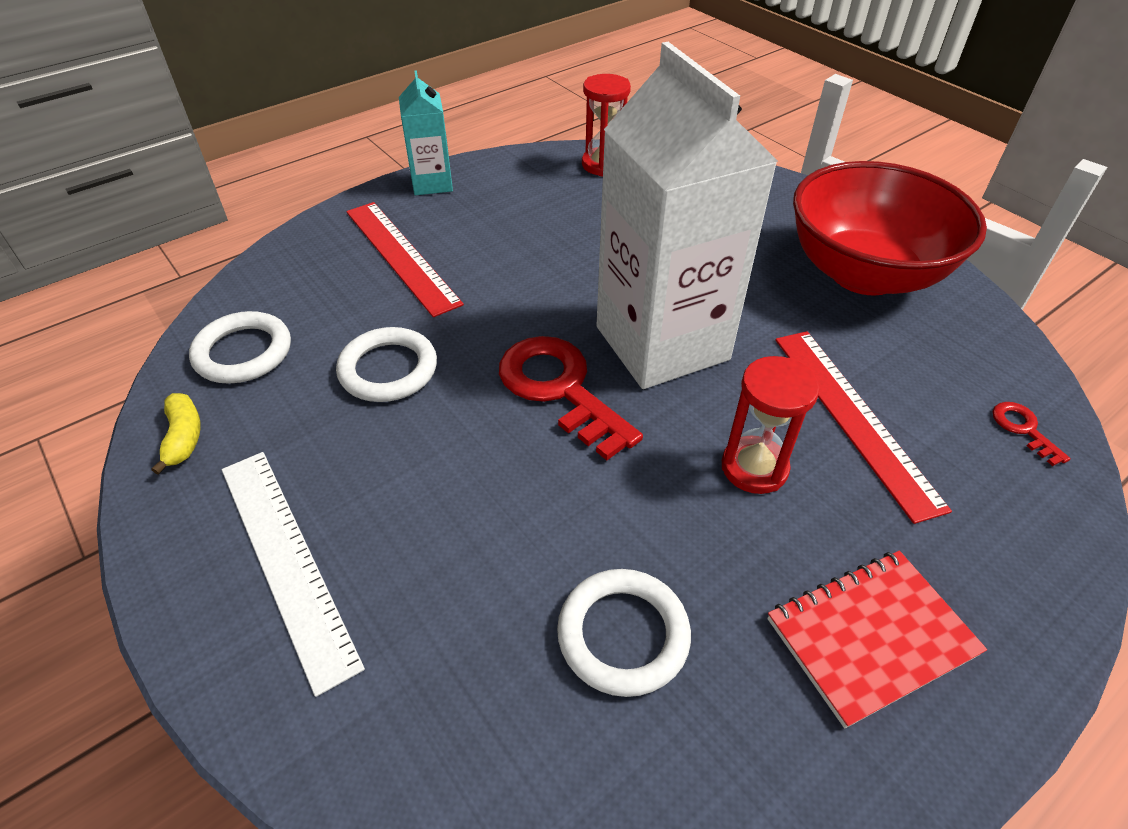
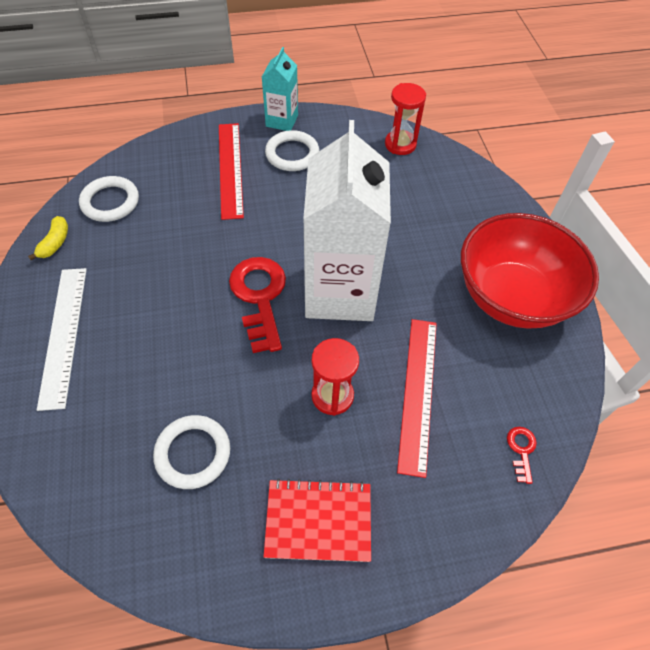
camera: 25 degrees right, 10 degrees up
(388, 369) = (176, 244): white ring -> white ring (292, 154)

